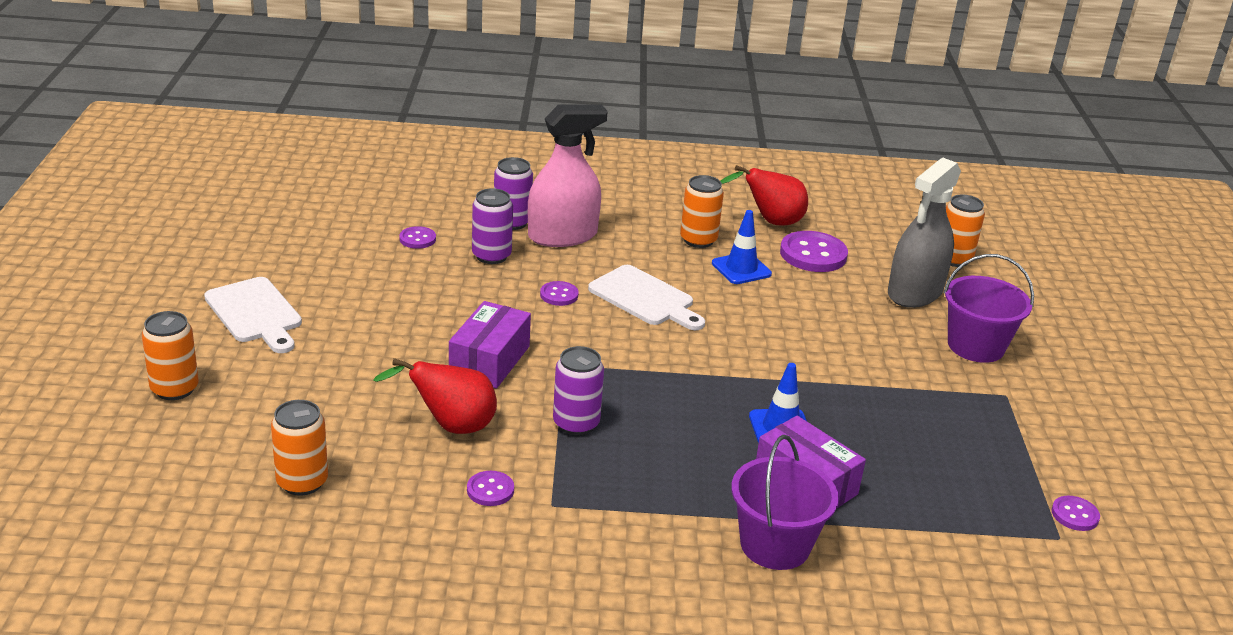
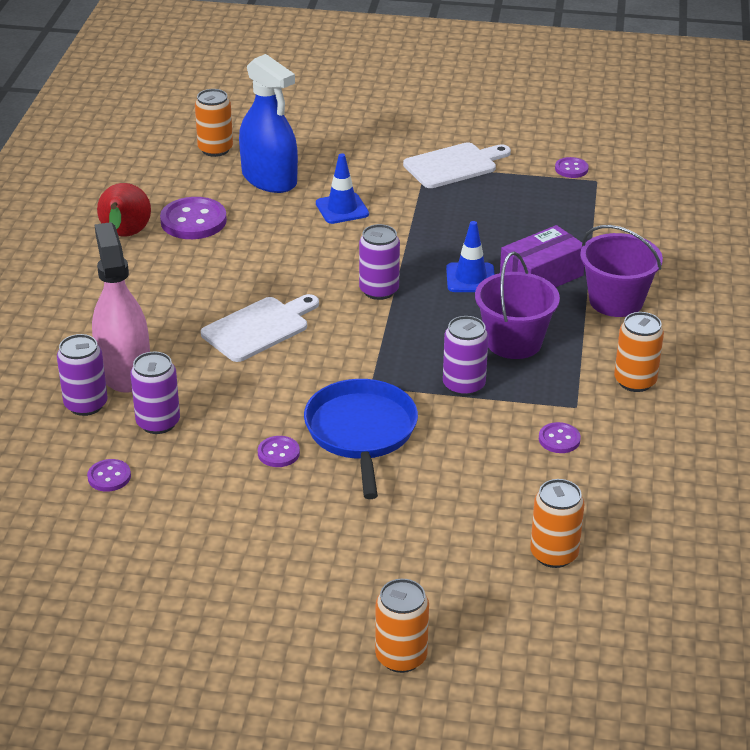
camera: 80 degrees left, 5 degrees up
(255, 313) = (255, 603): white cutting board -> white cutting board (454, 165)
(451, 426) = (468, 460): red pear -> none
(489, 360) = (361, 432): purple box -> blue pan
(559, 295) = (246, 381): purple button -> purple button (278, 453)
(698, 240) = (152, 284): orange can -> orange can (635, 381)
(733, 366) = (379, 290): none -> purple can
(741, 269) = (213, 265): blue traffic cone -> blue traffic cone (342, 209)
(915, 292) = (269, 179): grey spray bottle -> blue spray bottle
(976, 346) = (357, 166): purple bucket -> purple bucket (514, 342)

